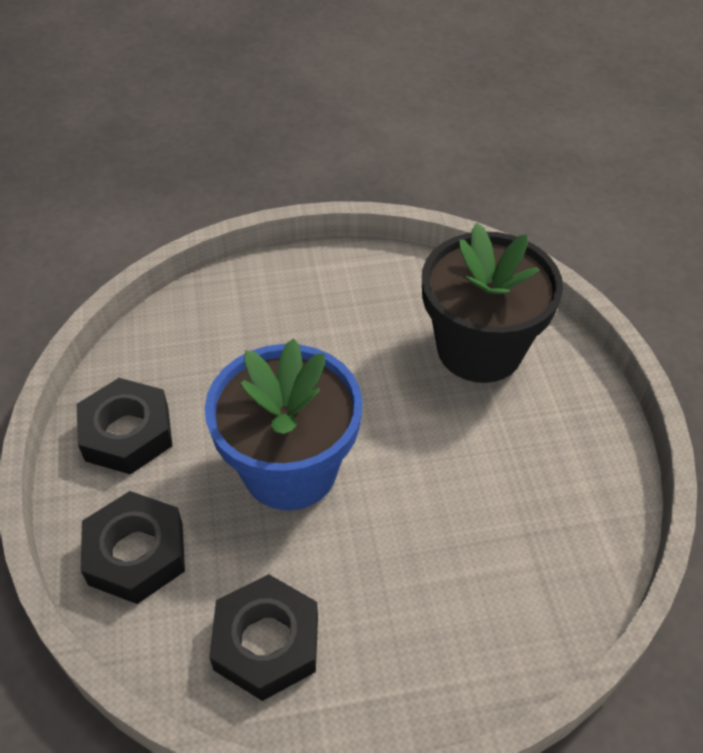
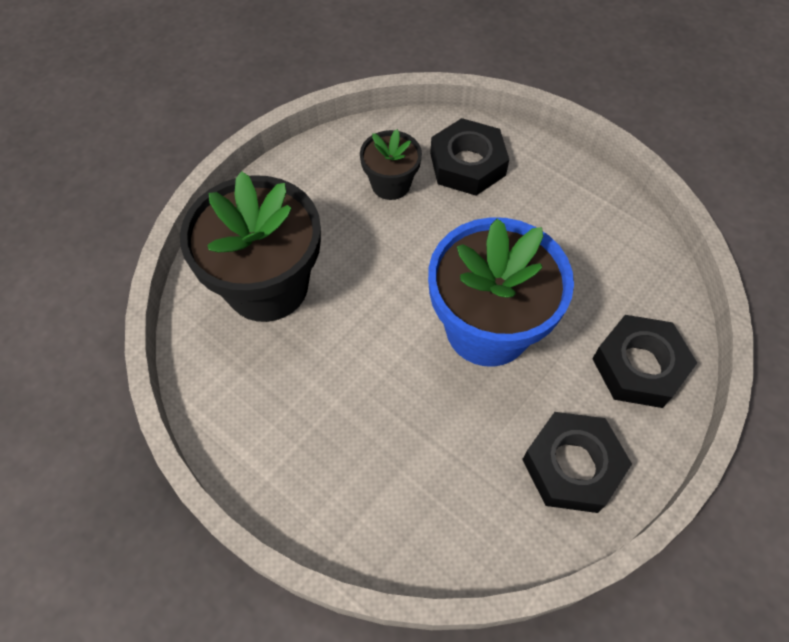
camera: 130 degrees left, 10 degrees up
(266, 642) = (605, 249): black nut -> black nut (467, 164)
(521, 511) = (390, 184): none -> black flower pot

